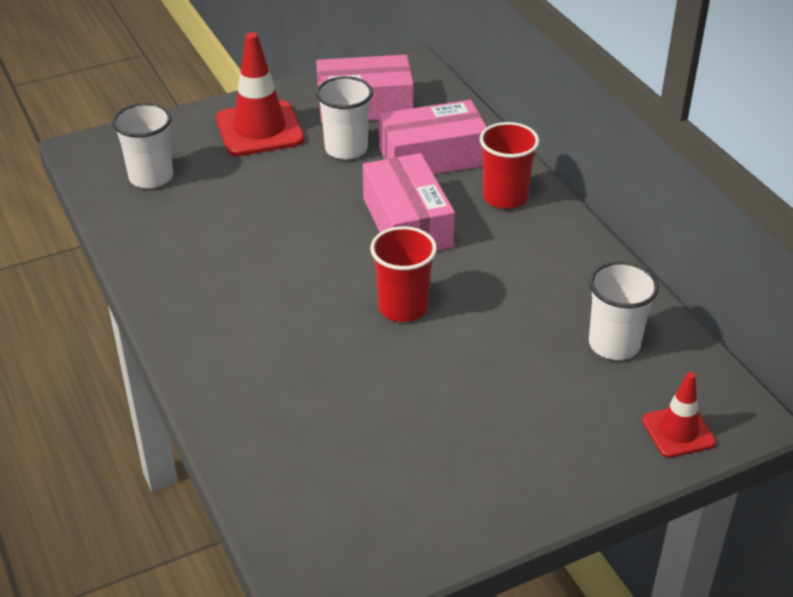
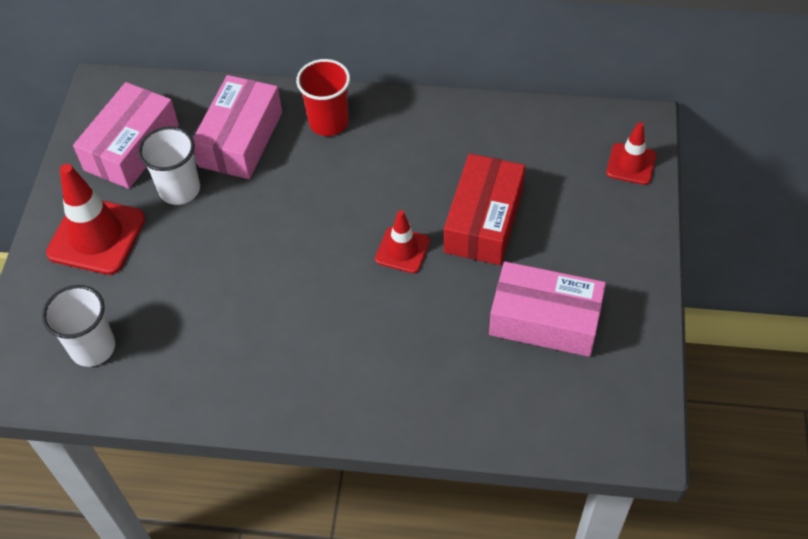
camera: 55 degrees left, 15 degrees up
(403, 307) = (402, 250): red cup -> red traffic cone
(407, 223) = (308, 197): pink box -> pink box (545, 320)
(490, 348) = (483, 221): none -> red box
(614, 344) = (530, 150): white cup -> none

